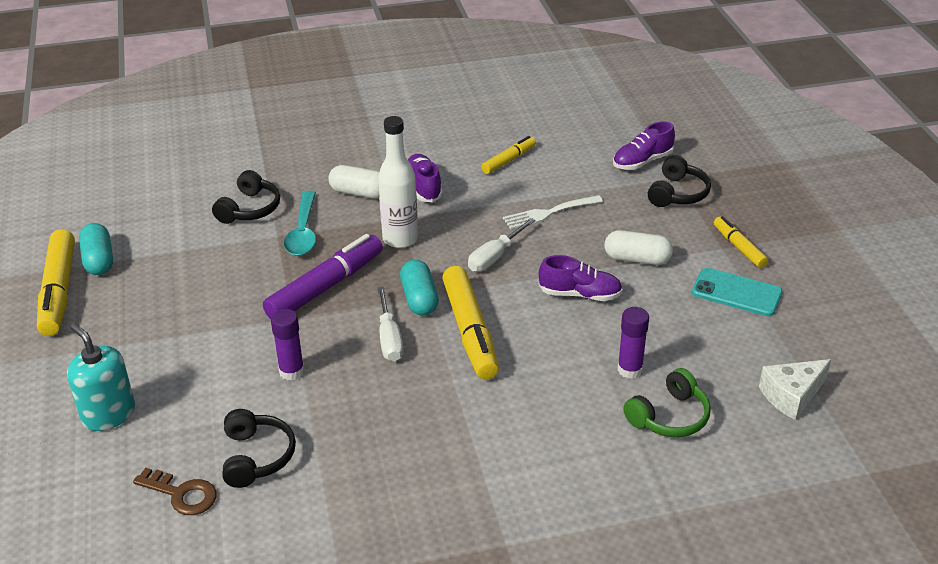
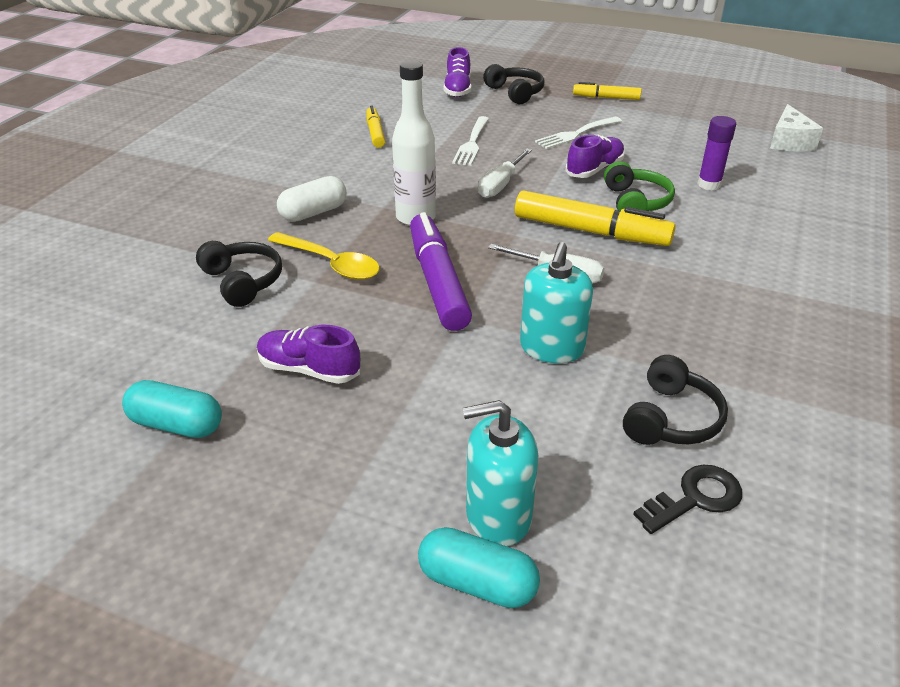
camera: 55 degrees left, 0 degrees up
(59, 291) = (193, 483): yellow marker -> none
(182, 494) = (695, 498): brown key -> black key
(256, 457) = (671, 418): black headphones -> black headphones turned 90 degrees clockwise
(291, 371) = (551, 348): purple glue stick -> turquoise soap dispenser
(303, 232) = (330, 263): turquoise spoon -> yellow spoon
(419, 299) = (517, 239): turquoise capsule -> turquoise capsule (477, 583)
(423, 187) = (354, 180): purple shoe -> purple shoe (309, 369)
(495, 256) = (501, 185): white screwdriver -> white screwdriver turned 45 degrees clockwise
(637, 259) = (576, 134): white capsule -> white fork
(669, 416) = (778, 190): green headphones -> green headphones (635, 202)
(736, 293) = (657, 117): turquoise phone -> none

